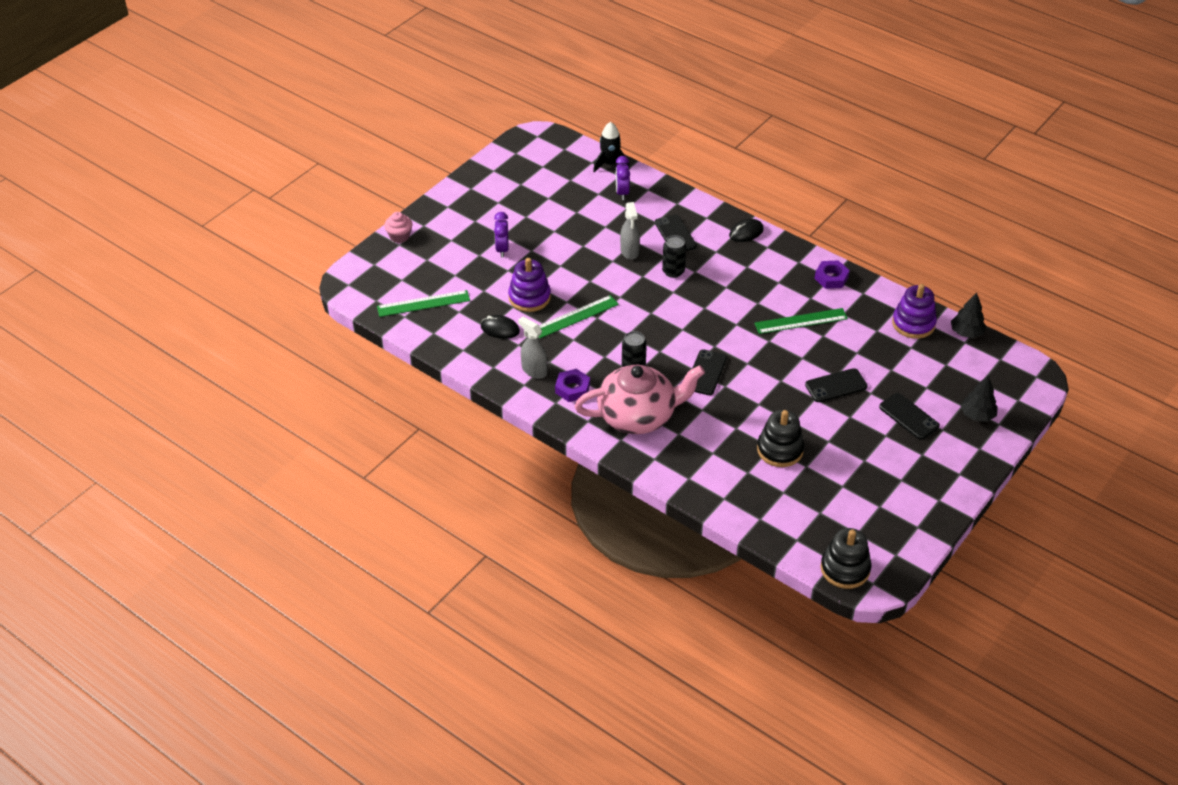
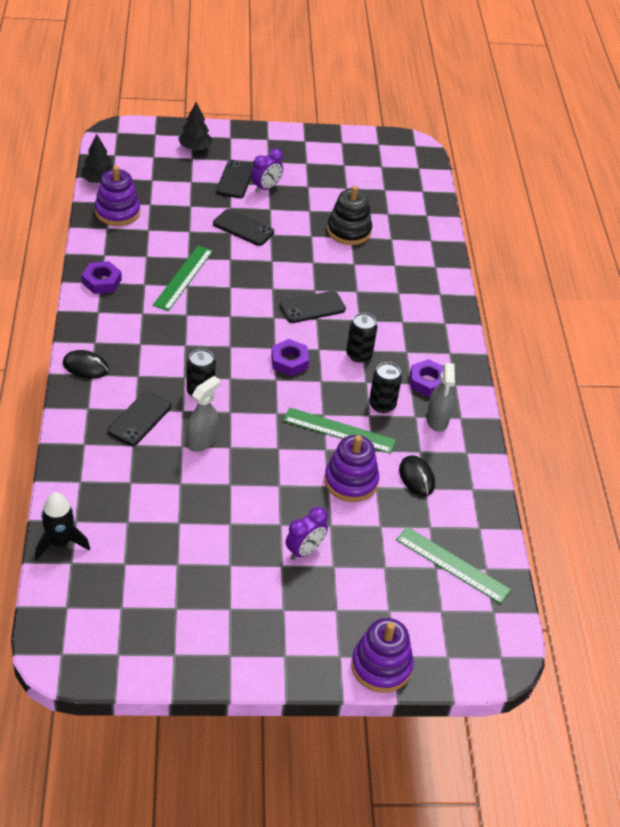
camera: 135 degrees left, 0 degrees up
(399, 236) = (381, 666): pink cupcake -> purple stacking toy
(575, 351) = (382, 405): none -> black can
(622, 193) = (106, 500): purple clock -> purple clock (266, 188)
(638, 416) = (408, 325): pink teapot -> none
(661, 329) = (289, 361): none -> purple nut
(801, 321) = (183, 277): green ruler -> green ruler turned 75 degrees clockwise
(845, 569) = (419, 161): black stacking toy -> none

